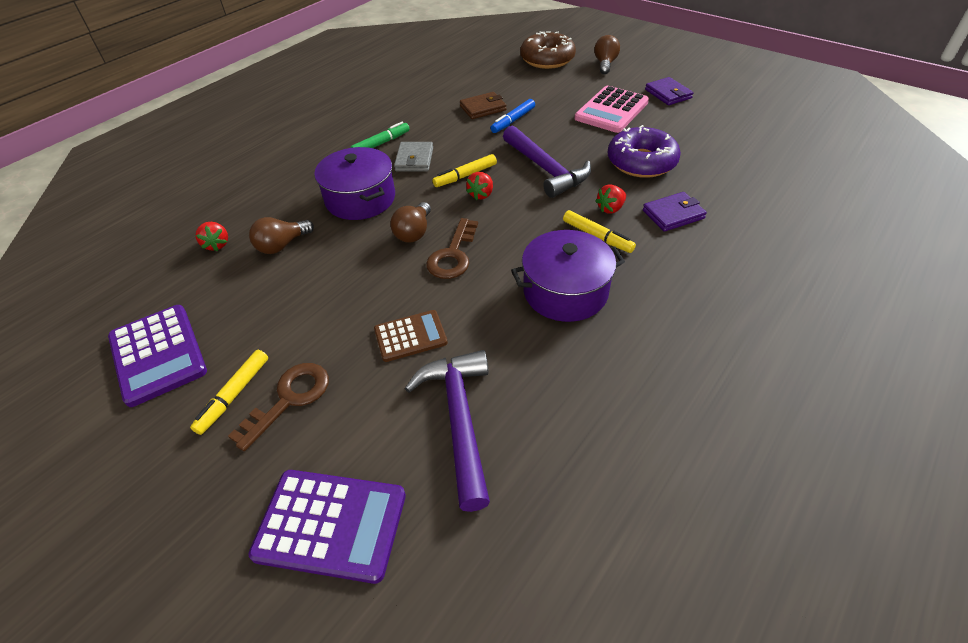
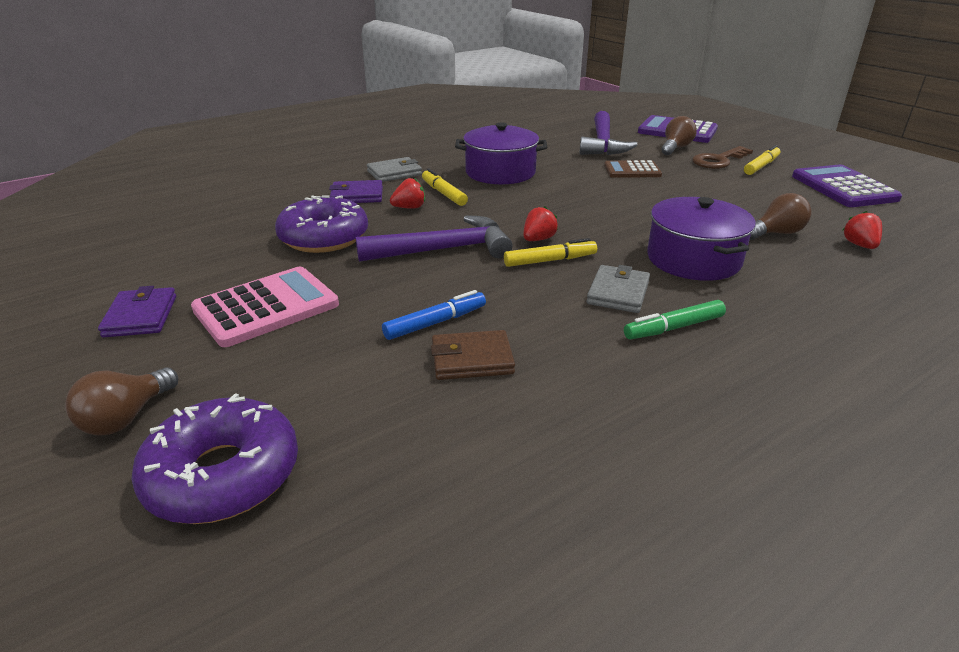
camera: 165 degrees left, 15 degrees down
(414, 232) = (625, 221): brown light bulb -> brown light bulb (675, 148)
(453, 255) = (587, 202): brown key -> none
(545, 169) = (443, 250): purple hammer -> purple hammer turned 90 degrees clockwise
(547, 59) = (223, 475): brown donut -> purple donut
(678, 261) = (394, 173): none -> grey wallet

